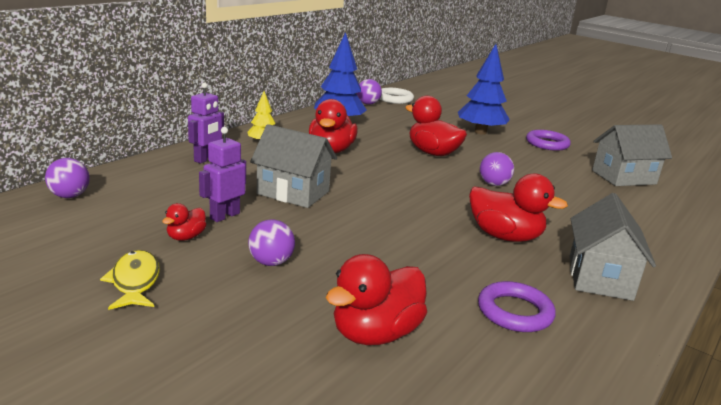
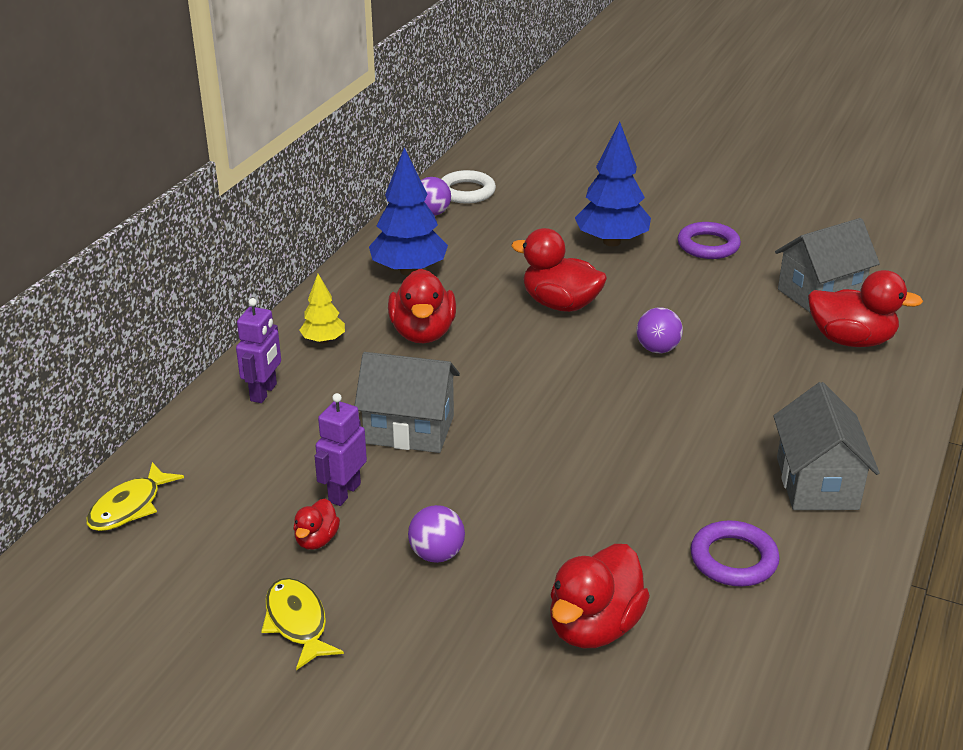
camera: 10 degrees left, 10 degrees up
(69, 196) = (130, 507): purple ball -> yellow fish
(505, 236) = (694, 442): red duck -> red duck (851, 340)

